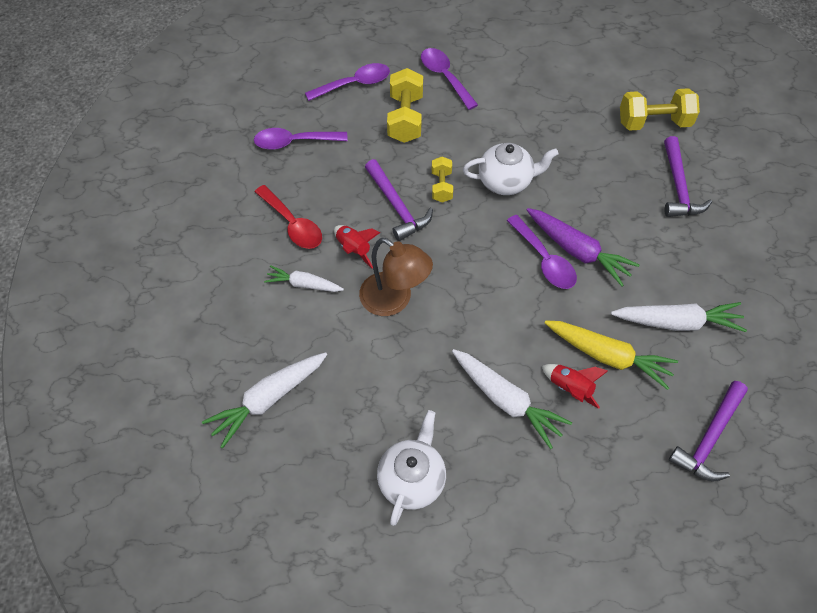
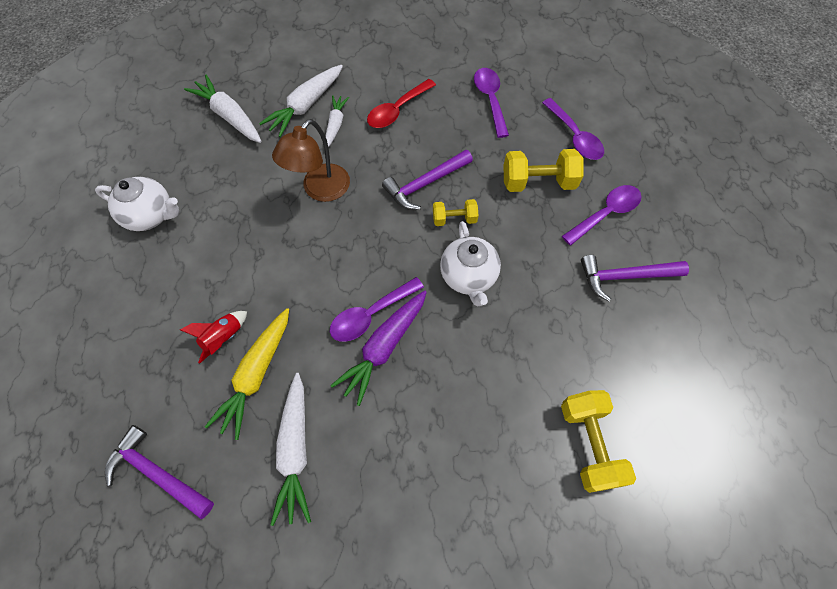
camera: 85 degrees right, 5 degrees up
(354, 249) = (373, 156): red rocket -> none
(506, 400) = (215, 283): white carrot -> white carrot (306, 106)
(678, 186) = (488, 468): purple hammer -> purple hammer (625, 277)

